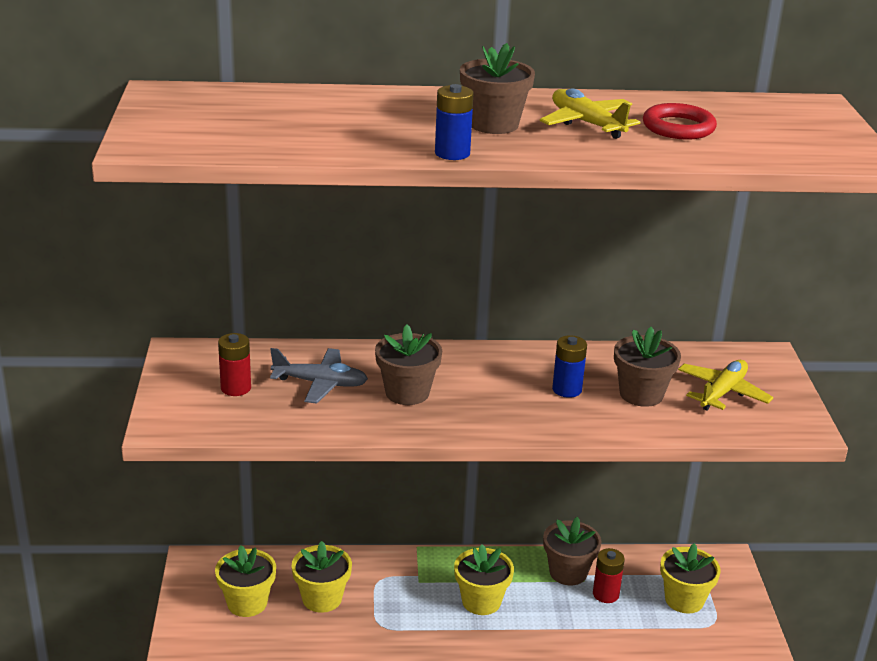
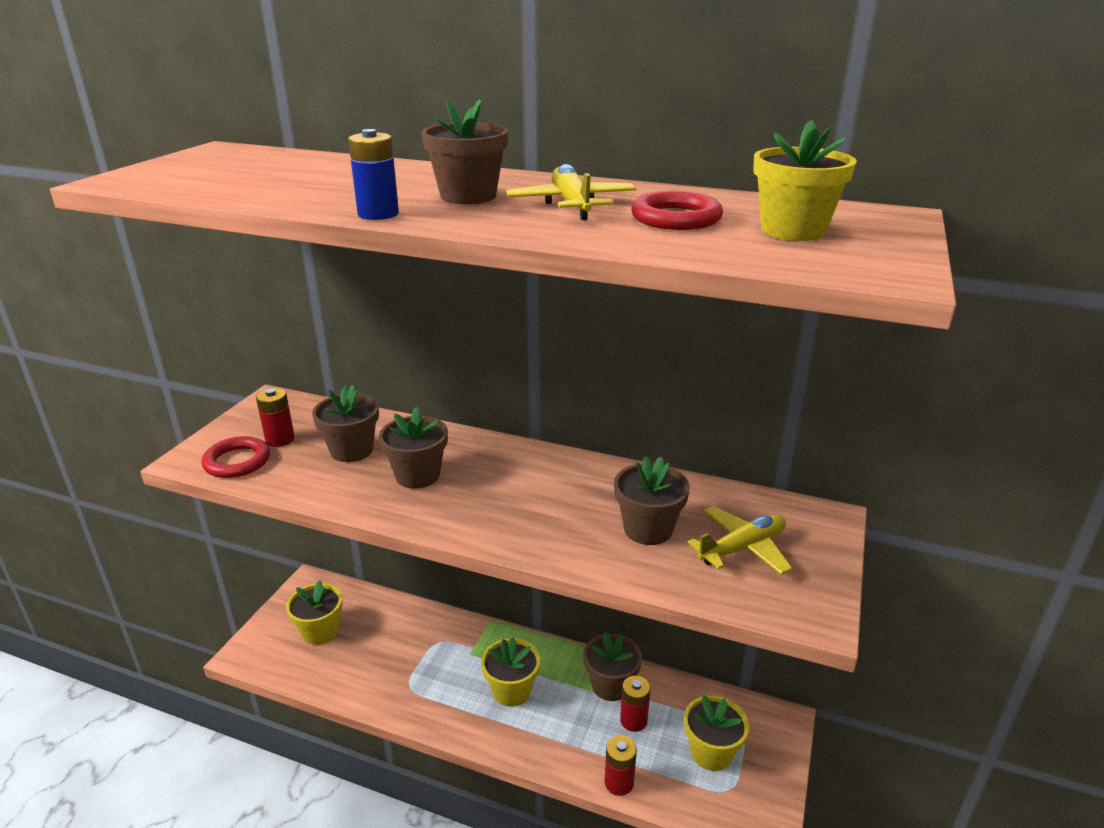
camera: 25 degrees right, 0 degrees up
(216, 417) = (237, 461): none -> red ring
(320, 383) = (351, 450): grey plane -> brown flower pot
(322, 598) = (380, 645): yellow flower pot -> yellow flower pot (793, 231)
(567, 389) = (573, 506): blue battery -> none
(623, 644) = (619, 782): none -> red battery

